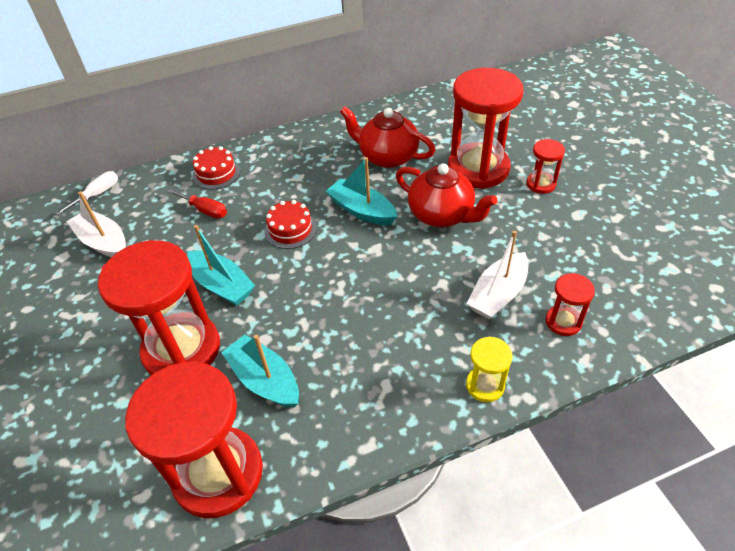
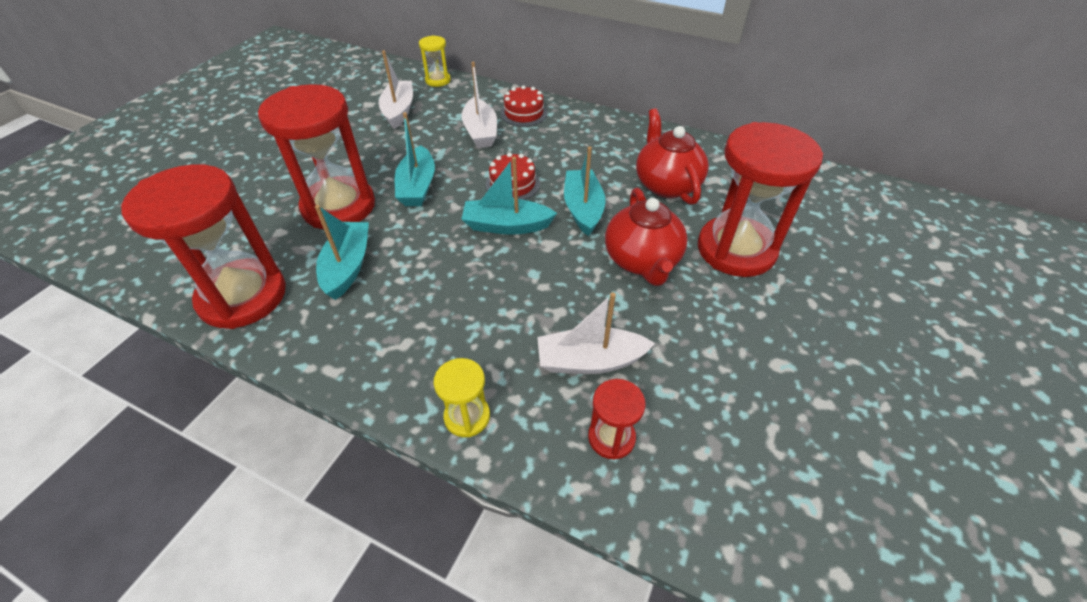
camera: 45 degrees right, 0 degrees up
(97, 194) = (438, 80): white screwdriver -> yellow hourglass
(205, 210) = (480, 132): red screwdriver -> white boat
(331, 260) = (506, 225): none -> turquoise boat
(541, 184) = (781, 308): red hourglass -> none

